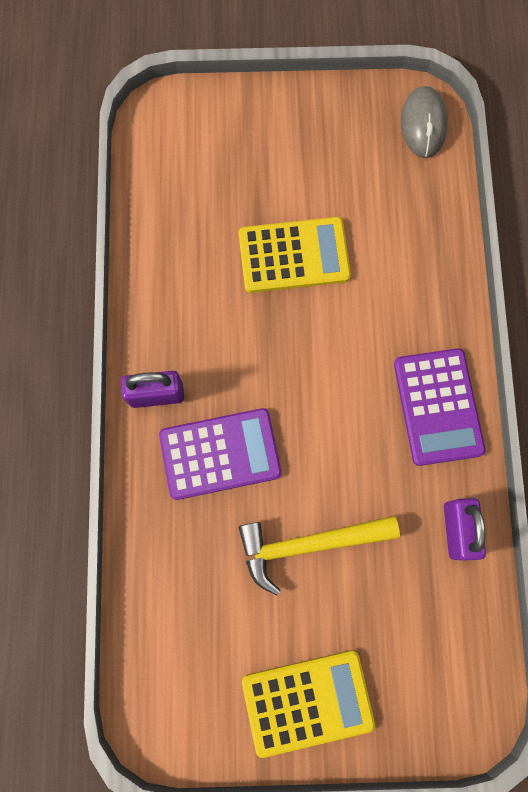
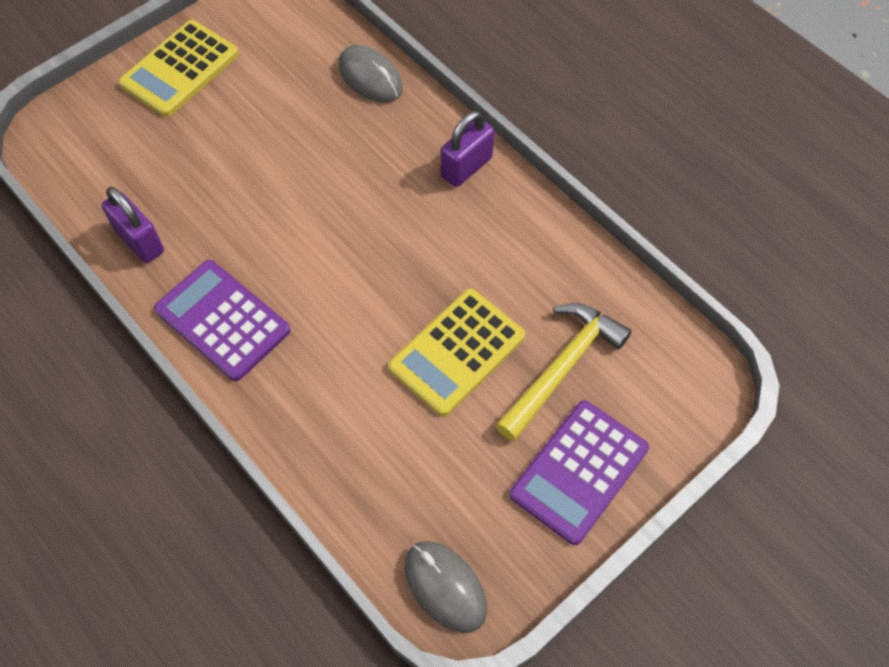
camera: 140 degrees right, 15 degrees down
(153, 549) = (370, 77): none -> grey mouse
(220, 454) = (378, 164): purple calculator -> purple calculator (579, 472)
(308, 544) = (256, 154): yellow hammer -> yellow hammer (562, 367)

